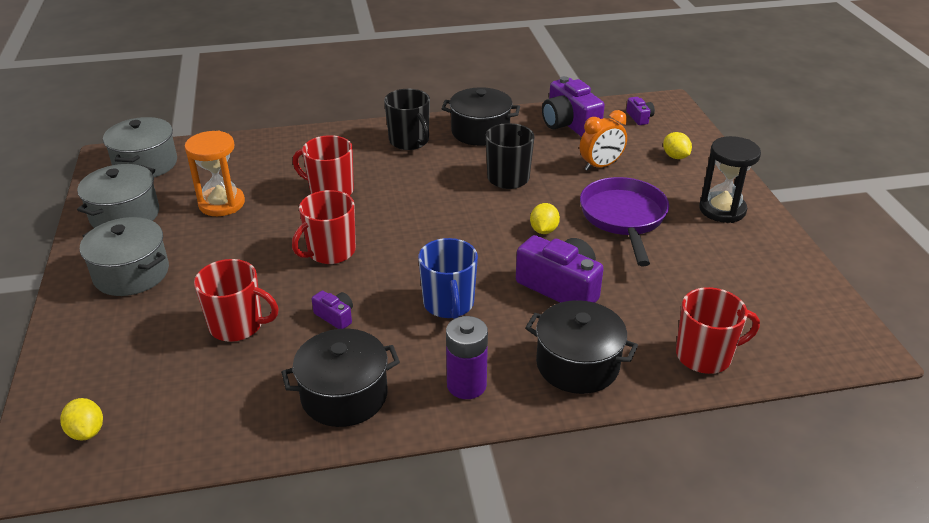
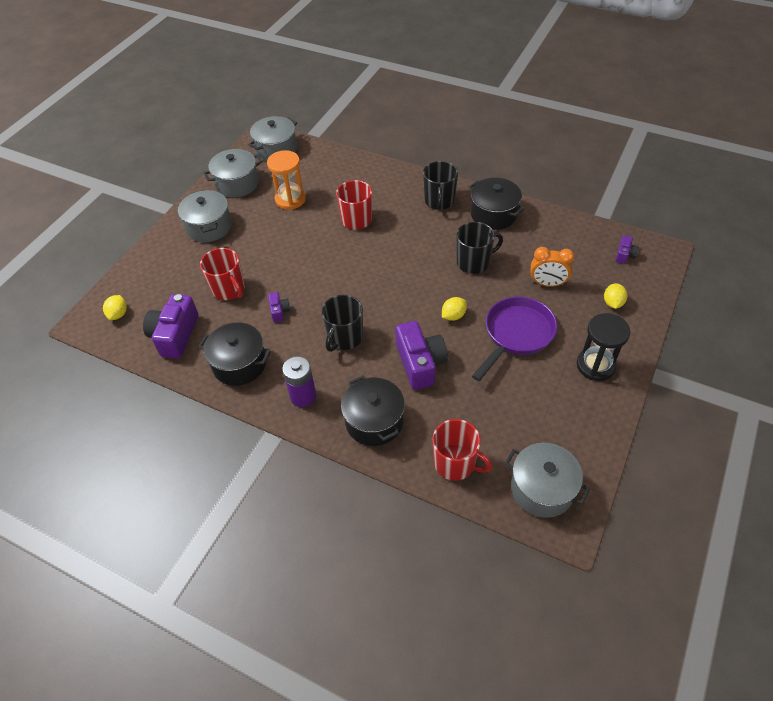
camera: 40 degrees right, 15 degrees up
(330, 252) = (316, 265): red mug -> none
(449, 304) = (345, 338): blue mug -> black mug
(569, 123) = (564, 236): purple camera -> purple camera (175, 335)
(805, 331) = (542, 489): none -> grey pot

